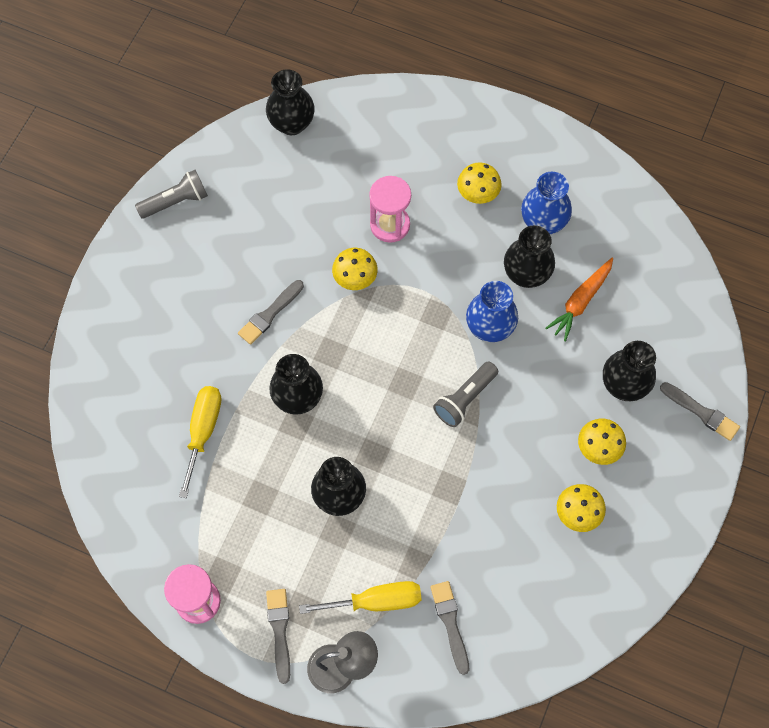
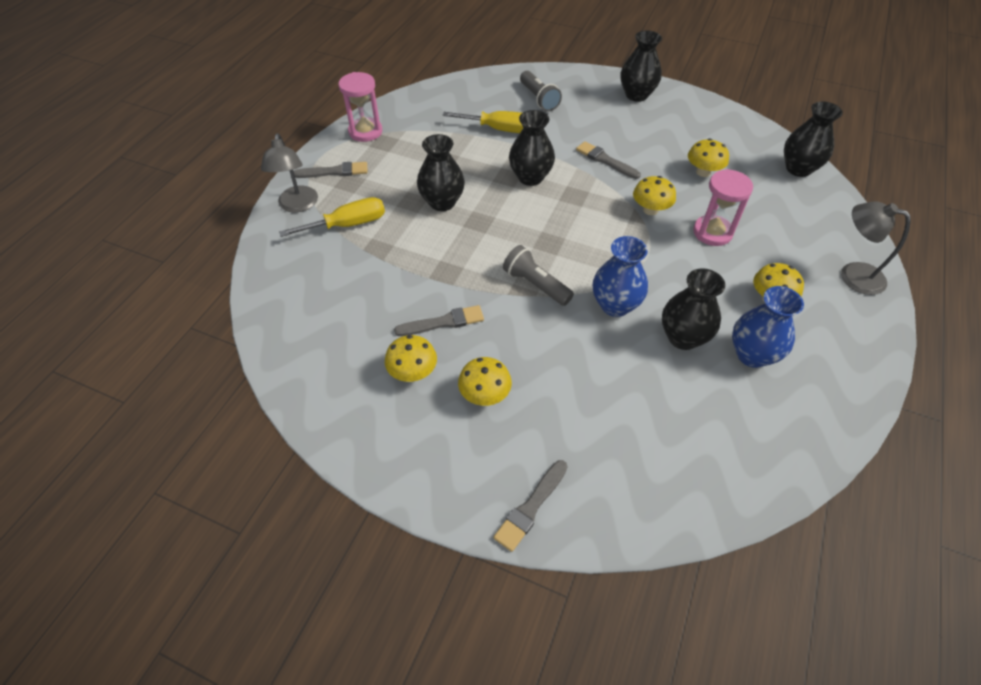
camera: 90 degrees right, 15 degrees down
(176, 201) = (697, 109): grey flashlight -> grey flashlight (538, 99)
(294, 216) = (703, 172): none -> yellow mushroom
(376, 601) = (348, 225): yellow screwdriver -> yellow screwdriver turned 105 degrees counterclockwise
(446, 118) = (852, 275): none -> grey lamp
(450, 623) = (319, 271): grey brush -> grey brush (443, 322)
(580, 301) = (659, 386): orange carrot -> none
(623, 385) = (561, 423): black vase -> black vase (636, 95)

